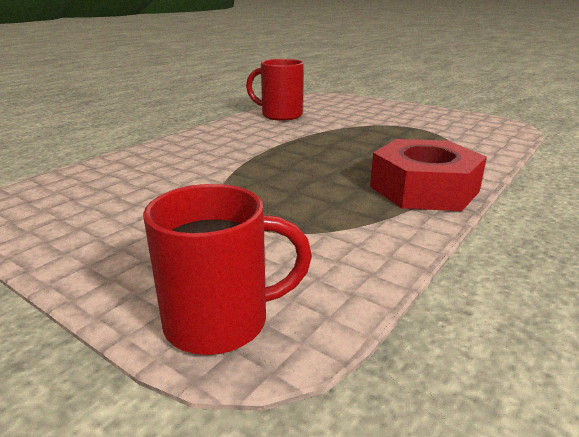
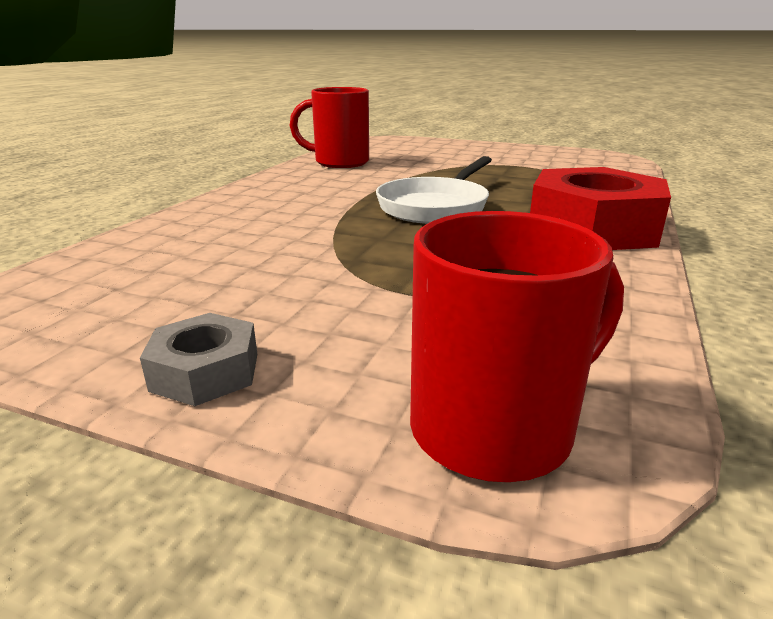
camera: 15 degrees left, 0 degrees up
(84, 259) = (205, 372): none -> grey nut
(319, 159) = (436, 207): none -> white pan

